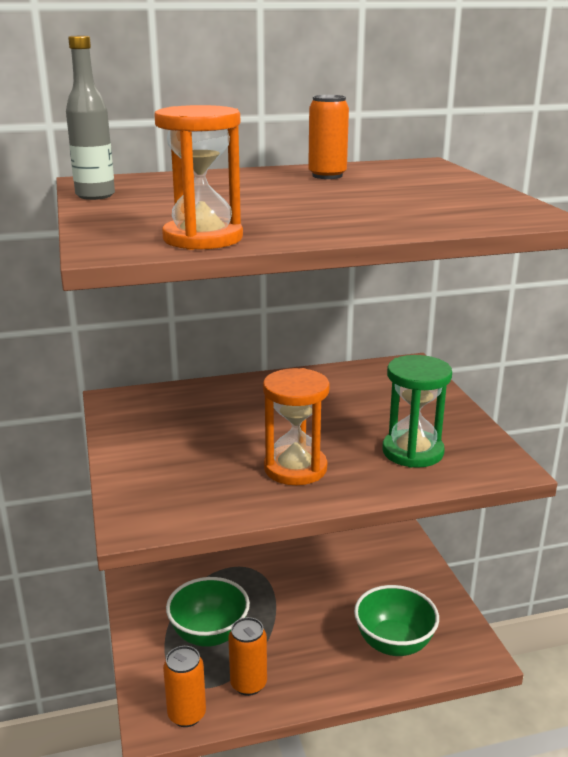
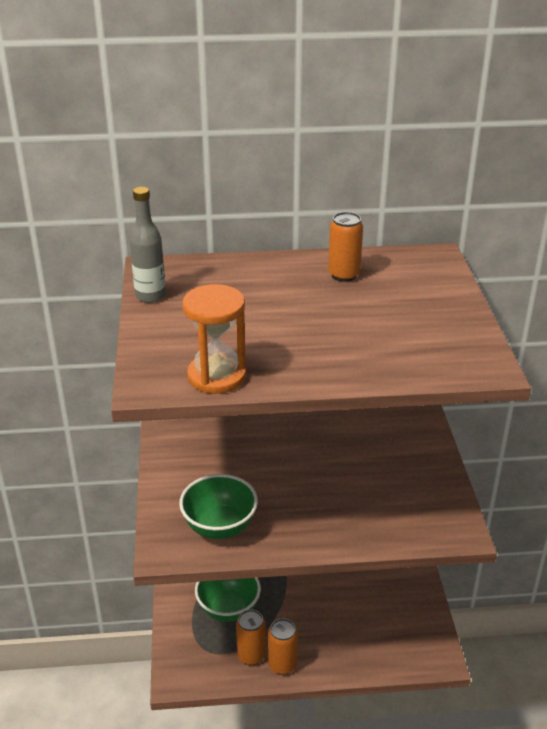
camera: 10 degrees right, 10 degrees up
(187, 714) = (201, 673): orange can -> orange can (282, 665)
(295, 468) = (292, 513): orange hourglass -> none
(394, 643) = (372, 638): green bowl -> green bowl (219, 527)
(412, 452) = (390, 507): green hourglass -> none

